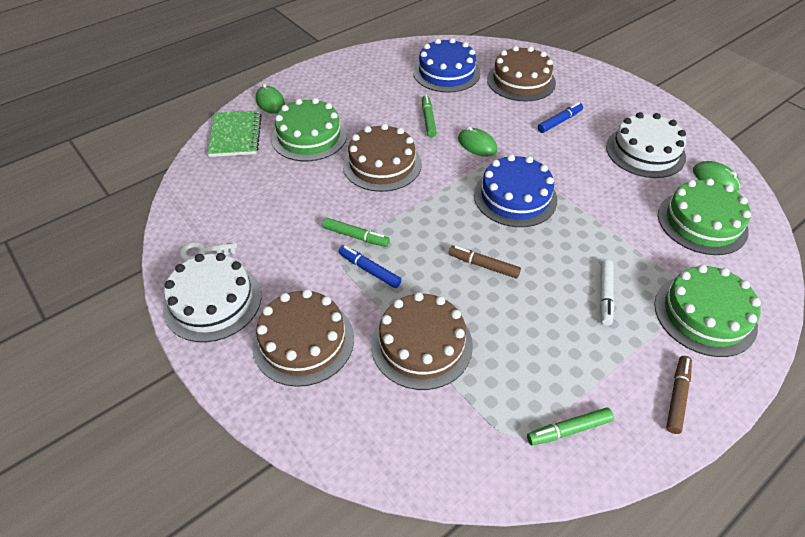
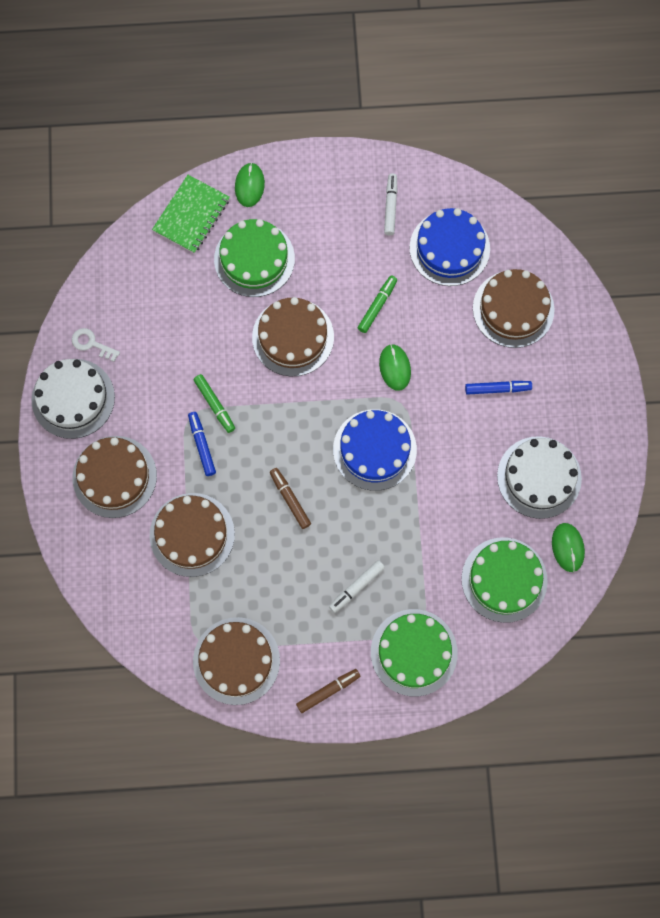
camera: 35 degrees right, 25 degrees up
(385, 71) = (390, 206): none -> white marker
(568, 430) = (236, 660): green marker -> brown cake

